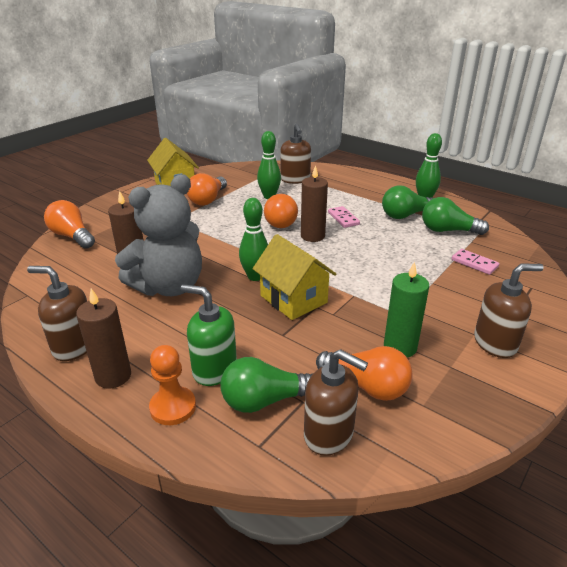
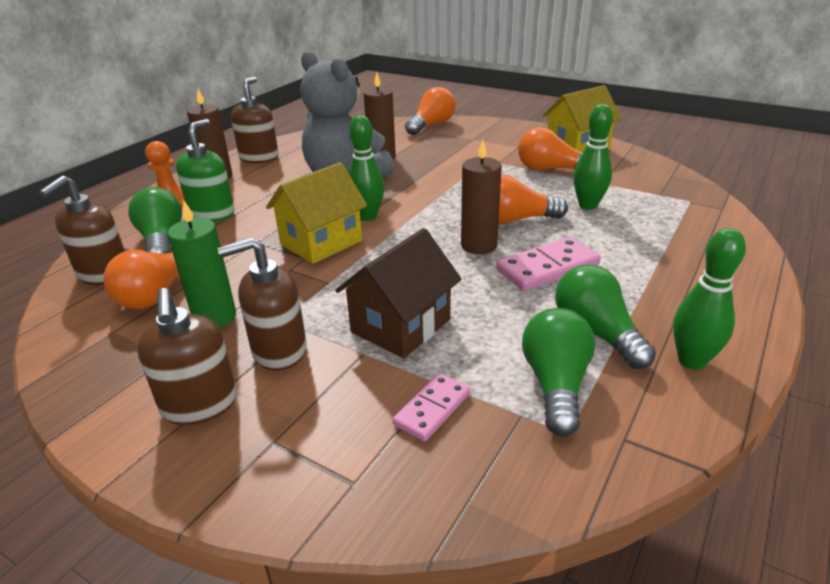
camera: 85 degrees right, 0 degrees up
(295, 179) = (668, 220): brown soap dispenser -> brown soap dispenser (279, 351)
(343, 218) = (548, 268): pink domino -> pink domino, size x1.58
(404, 269) = (401, 325): none -> brown house

